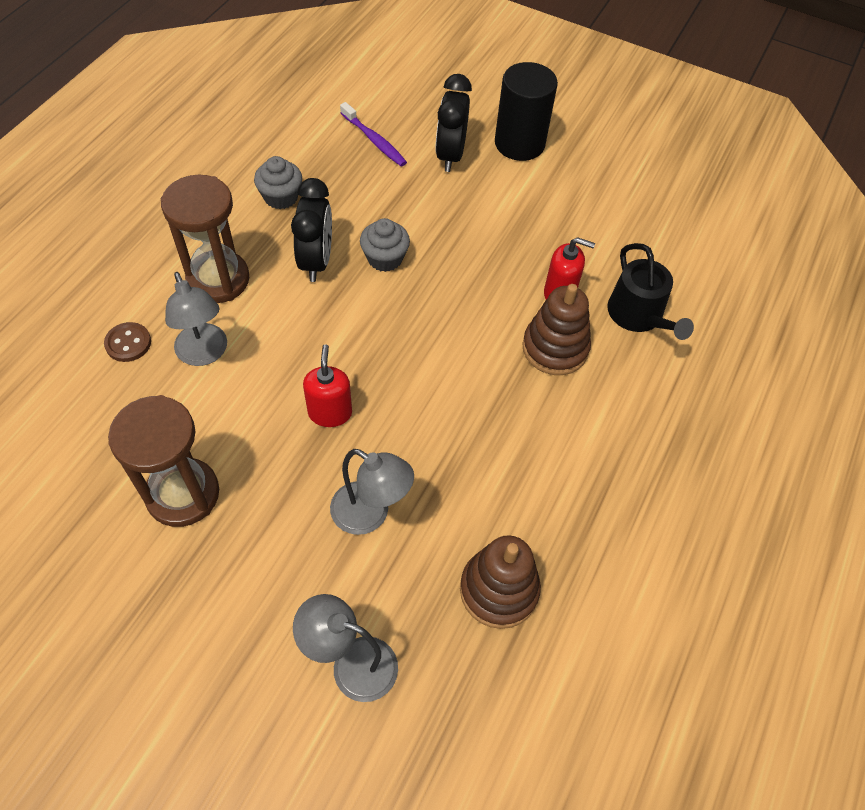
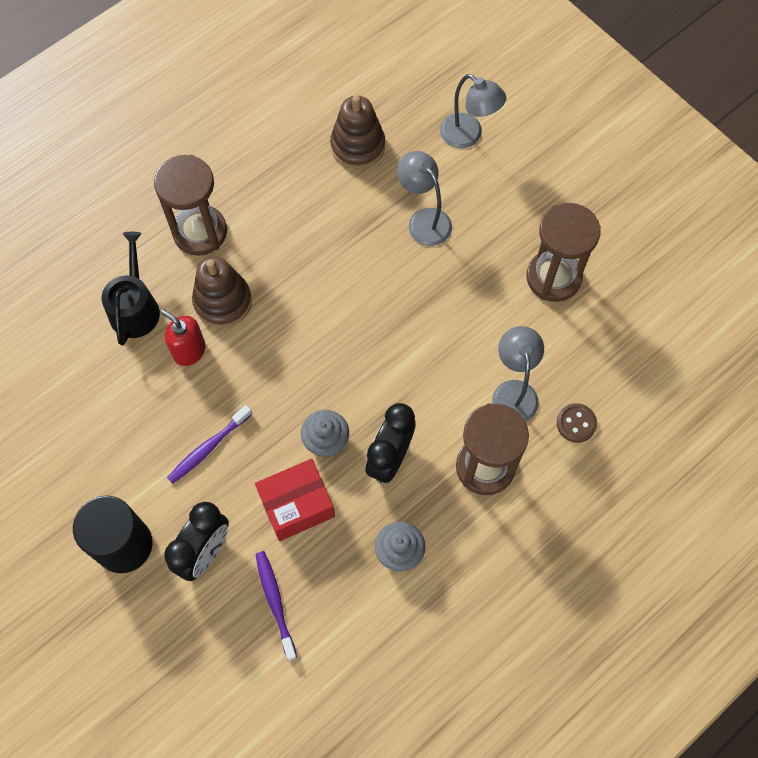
camera: 155 degrees left, 10 degrees up
(330, 412) = (426, 305): red soap dispenser -> none
(388, 205) = (297, 505): none -> red box
(491, 223) = (208, 448): none -> purple toothbrush
(625, 412) = (200, 232): none -> brown hourglass

